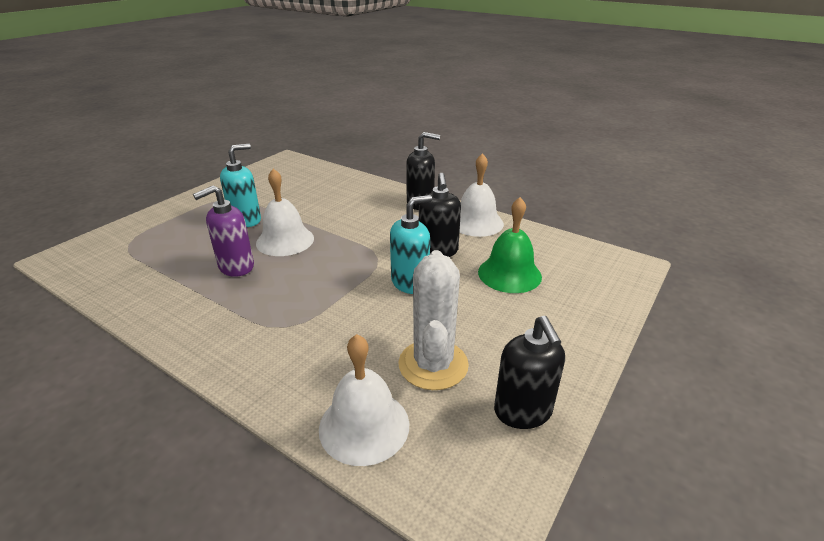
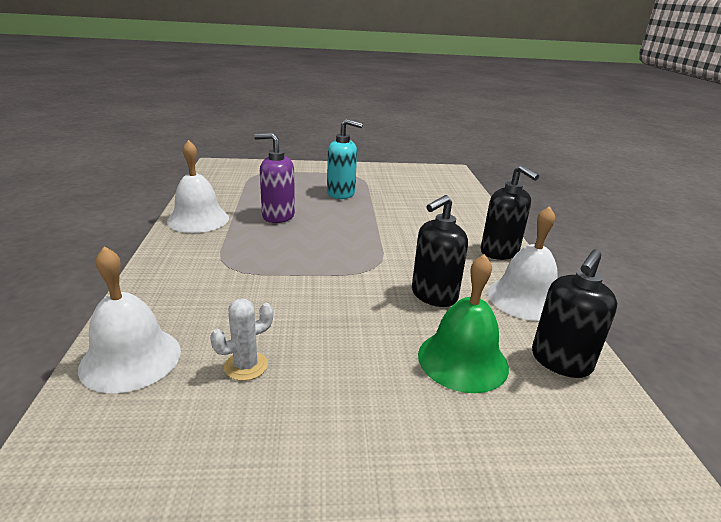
camera: 50 degrees right, 5 degrees down
(285, 240) = (337, 218): white bell -> white bell (198, 219)
(410, 283) = (358, 300): turquoise soap dispenser -> none
(433, 364) = (246, 366): white cactus -> white cactus, size x0.52
(523, 411) = (220, 467): black soap dispenser -> black soap dispenser (560, 361)

